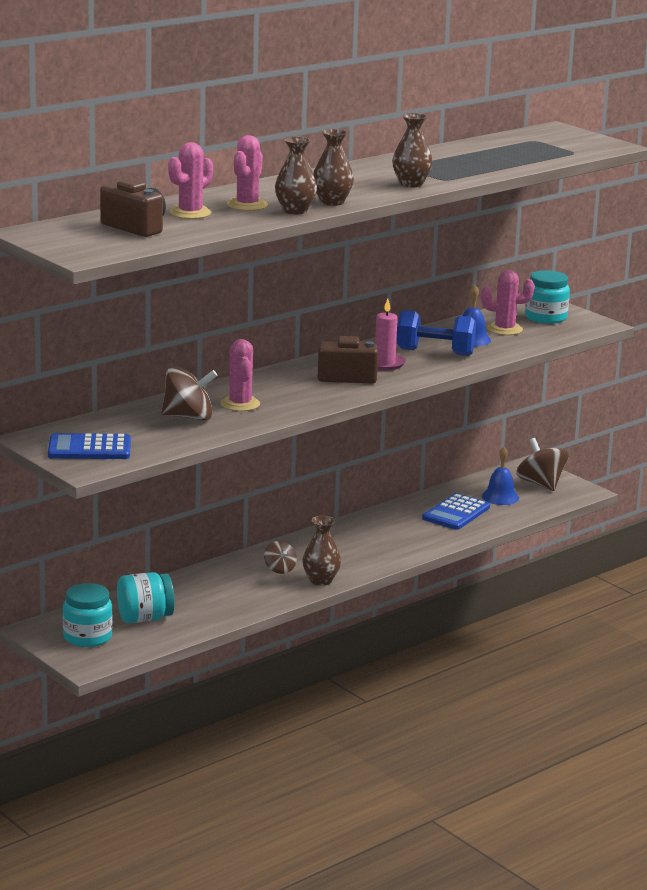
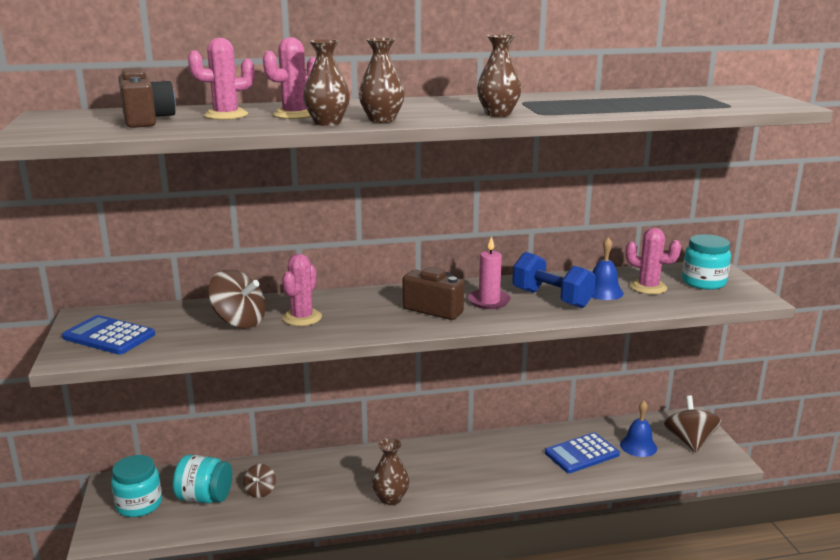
camera: 30 degrees right, 0 degrees up
(280, 569) = (369, 475): brown spinning top -> brown spinning top (260, 491)

